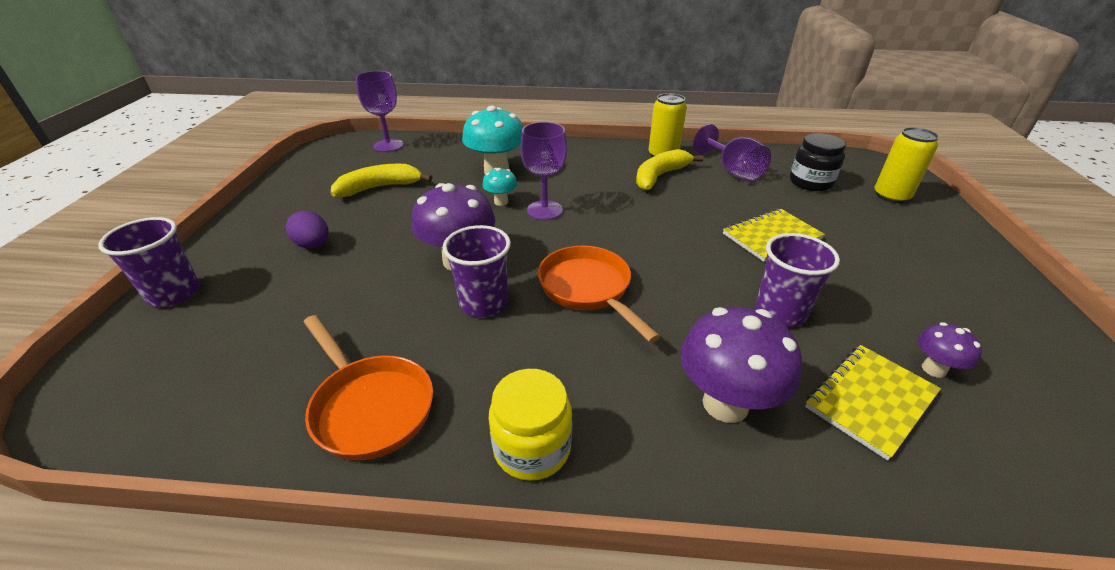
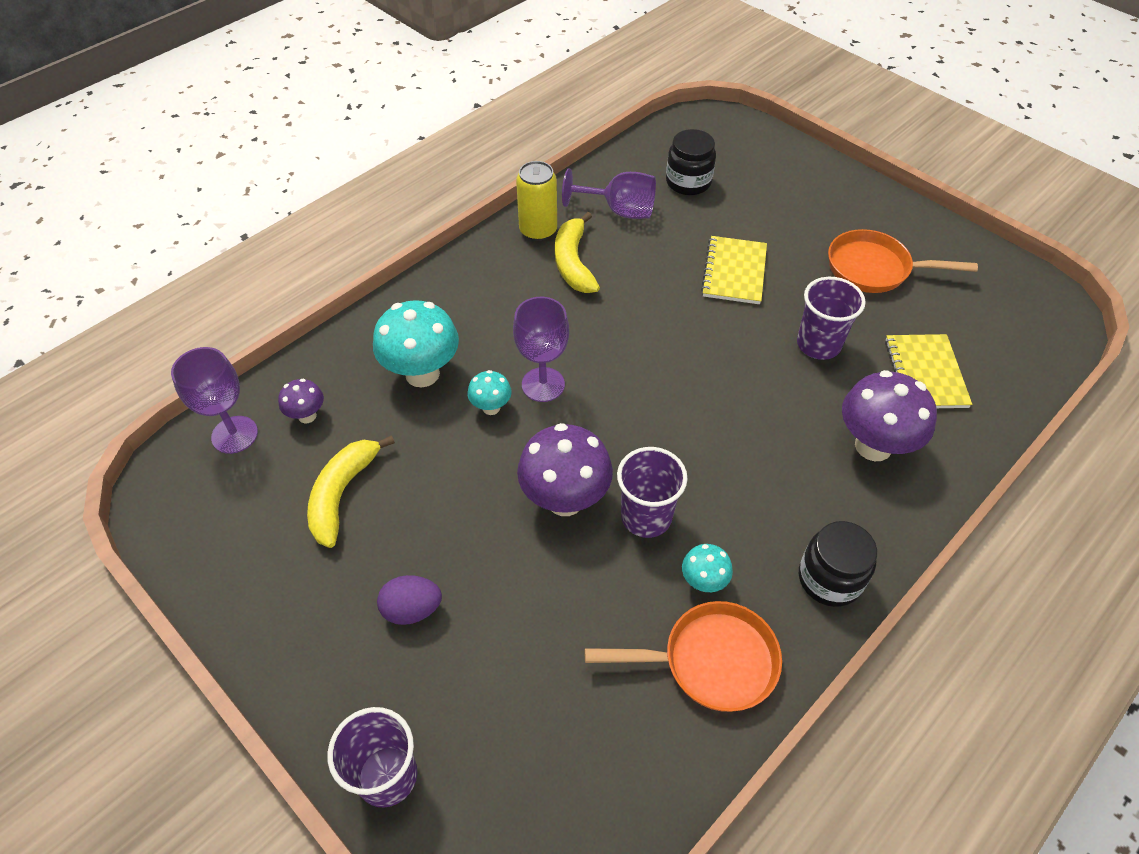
camera: 50 degrees left, 15 degrees up
(450, 363) = (703, 582): none -> turquoise mushroom
(532, 448) = (829, 579): yellow jar -> black jar
(588, 289) = (693, 435): orange pan -> orange pan (874, 269)
(891, 196) = (753, 159): yellow can -> none
(933, 369) = (927, 320): purple mushroom -> purple mushroom (307, 416)

